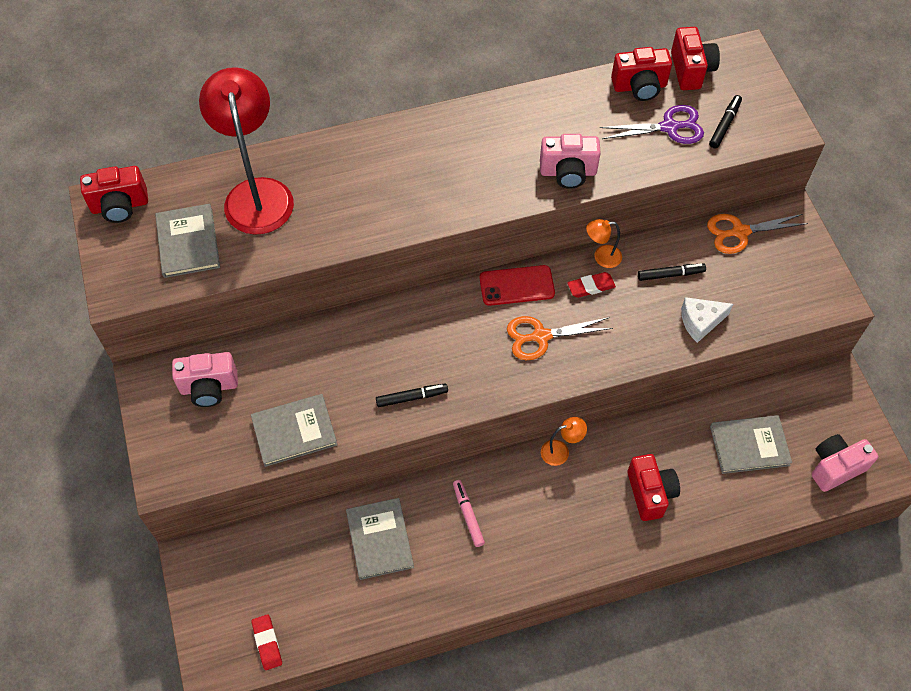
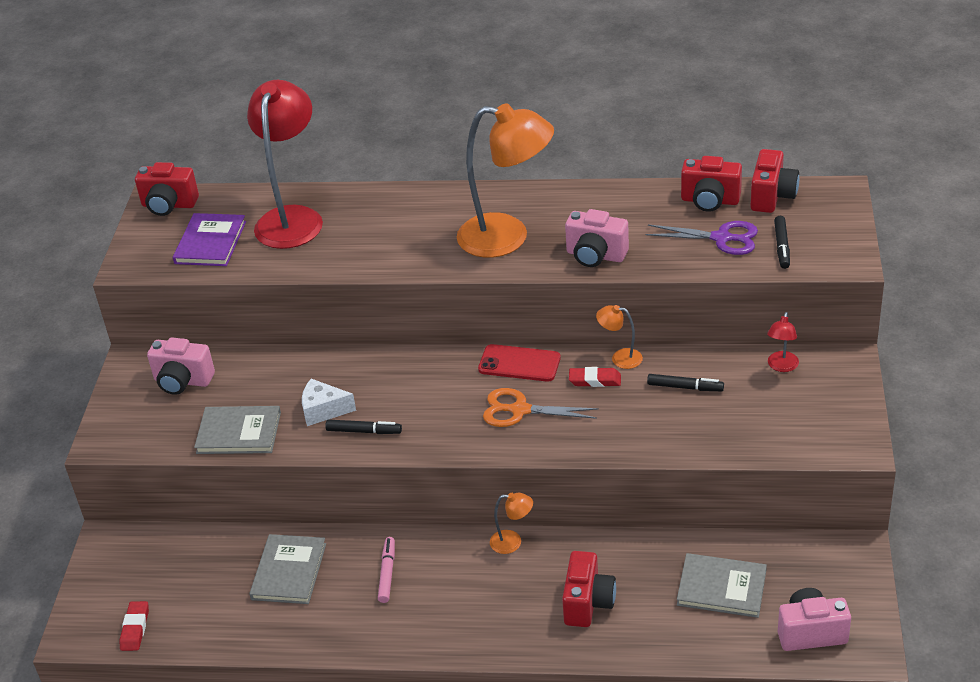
camera: 25 degrees right, 20 degrees down
(188, 242) = (210, 242): grey book -> purple book
(478, 170) = (507, 238): none -> orange lamp
(700, 322) = (694, 434): white cheese -> white cheese (323, 410)
(724, 125) = (781, 246): black marker -> black marker turned 135 degrees clockwise
(740, 232) = (781, 366): orange scissors -> red lamp

